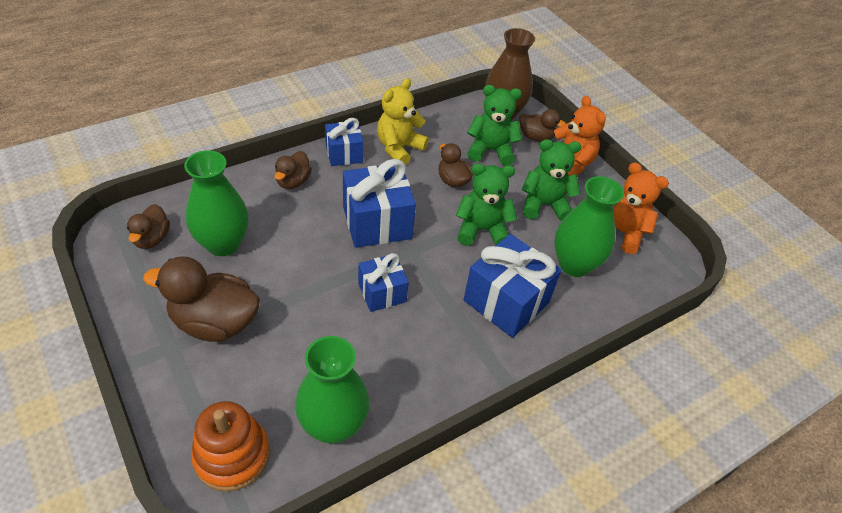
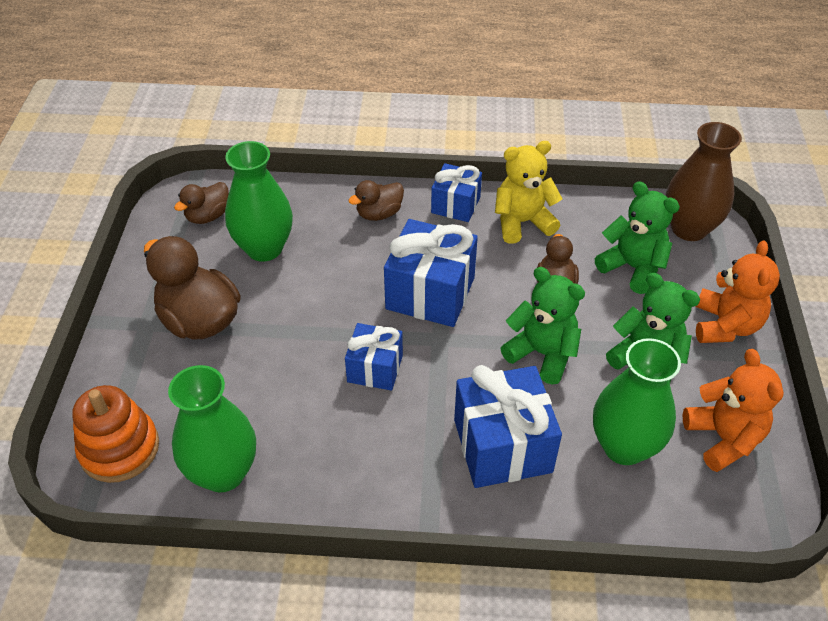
camera: 40 degrees right, 0 degrees up
(536, 137) = (708, 274): brown duck -> none

